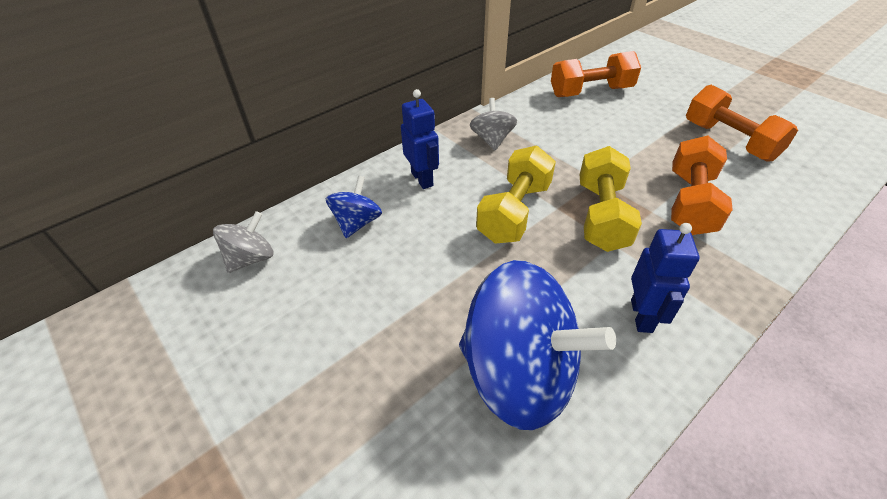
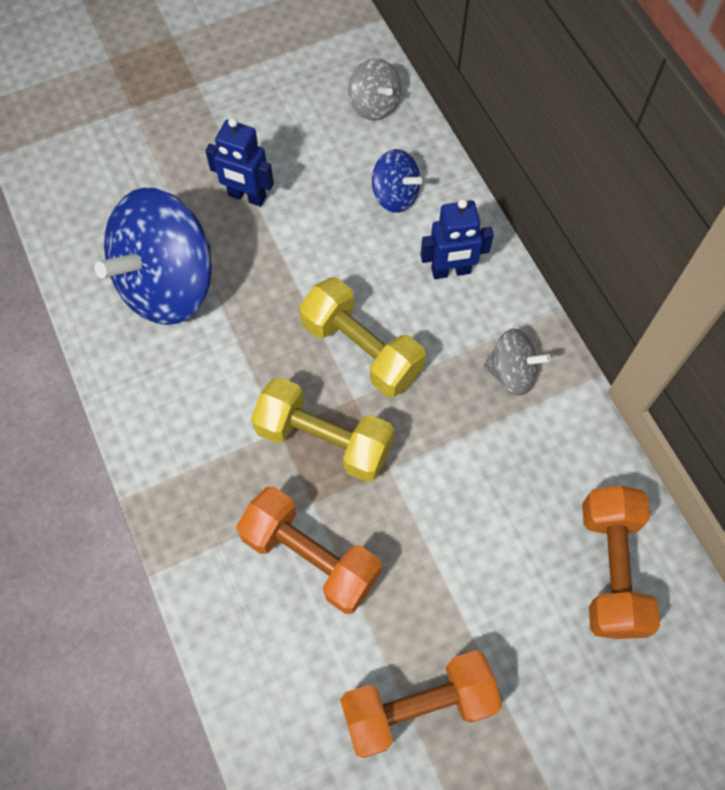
camera: 105 degrees right, 20 degrees up
(642, 316) = (181, 408): blue robot -> blue robot (247, 196)

